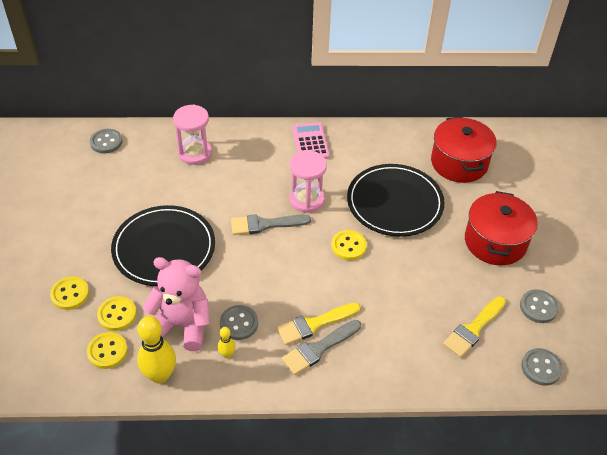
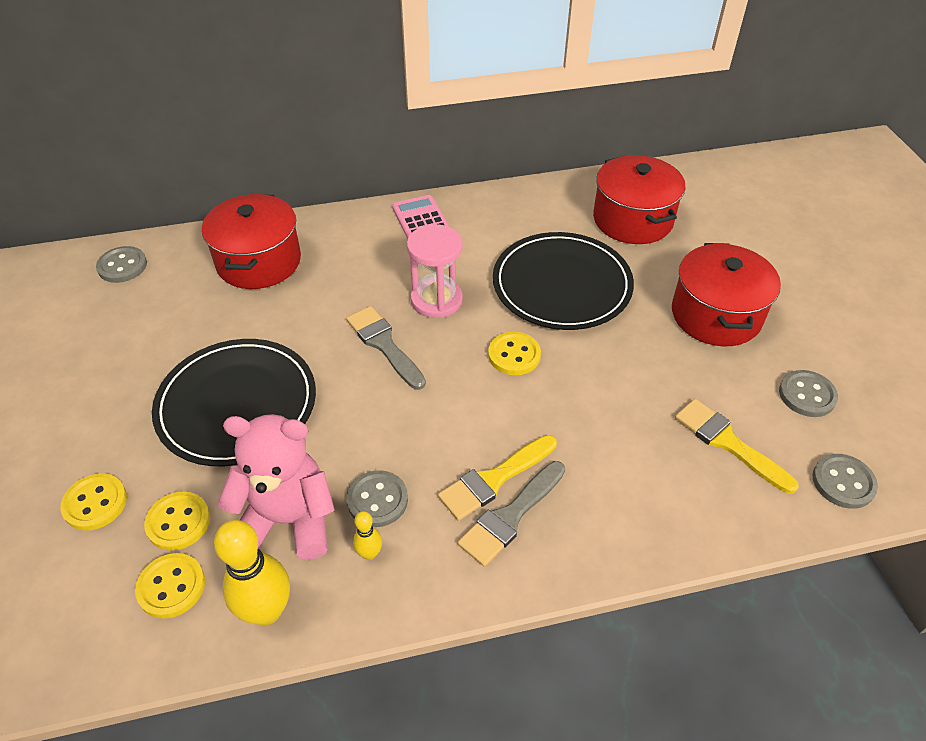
camera: 10 degrees left, 0 degrees up
(195, 153) = (259, 261): pink hourglass -> red pot
(265, 224) = (384, 344): grey brush -> grey brush turned 75 degrees clockwise
(473, 329) = (728, 443): yellow brush -> yellow brush turned 105 degrees clockwise

